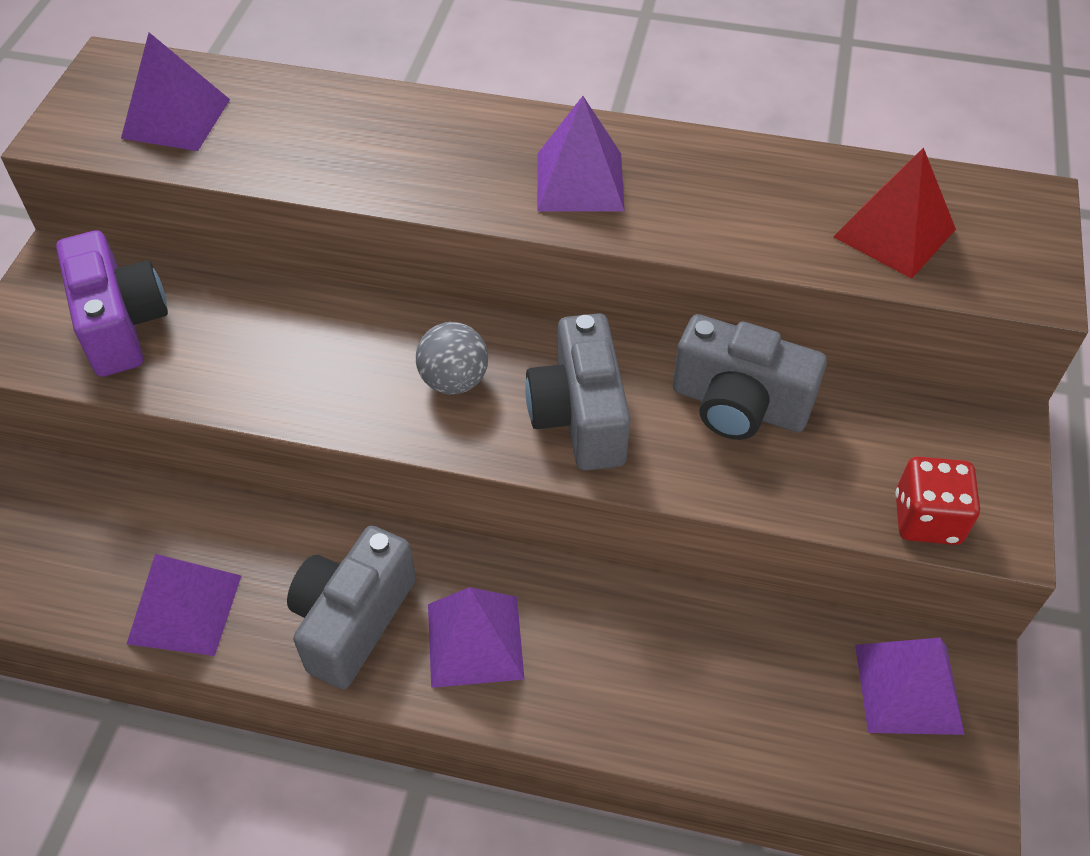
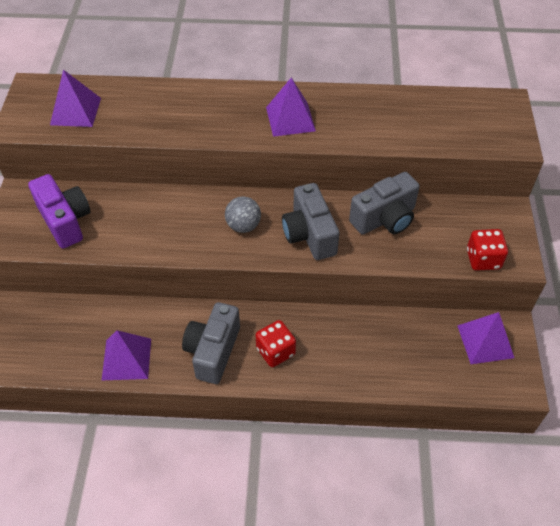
camera: 10 degrees left, 0 degrees up
(474, 640) = (275, 351): purple pyramid -> red dice
(738, 405) = (385, 219): grey camera -> grey camera turned 45 degrees counterclockwise
(894, 233) = (447, 125): red pyramid -> none

